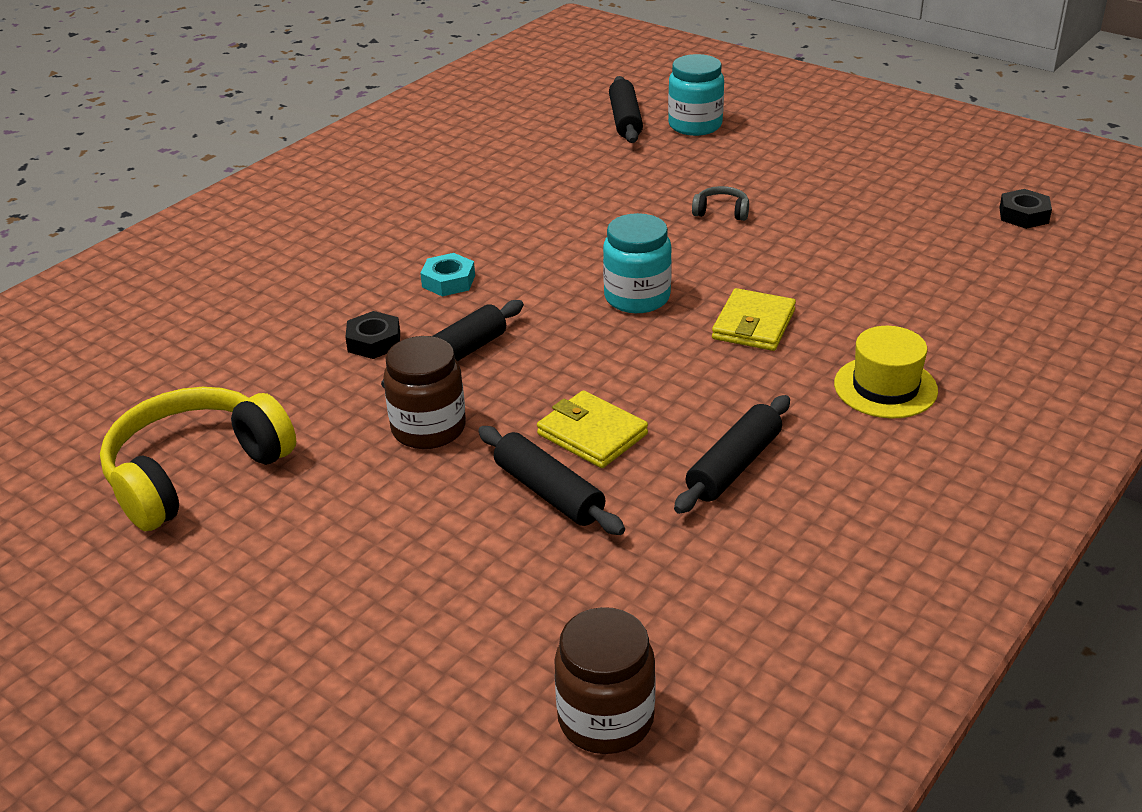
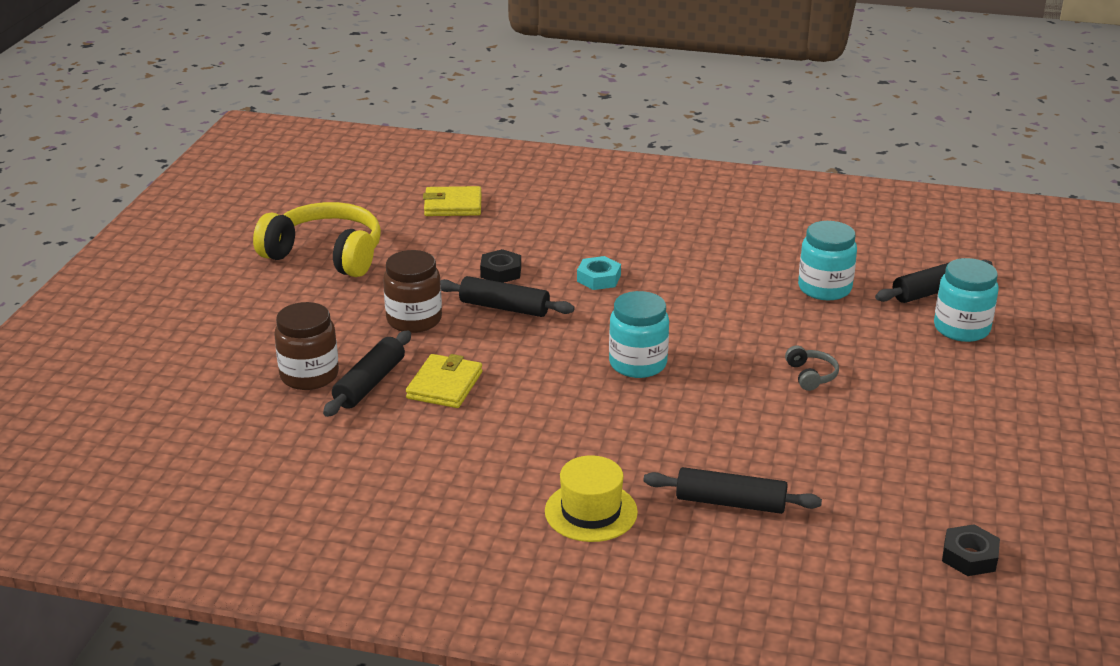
camera: 65 degrees right, 5 degrees down
(578, 166) = (824, 288): none -> turquoise jar
(605, 719) = (163, 456): brown jar -> brown jar (309, 375)
(734, 466) = (440, 455): black rolling pin -> black rolling pin (730, 503)
(754, 325) = (638, 427): yellow wallet -> yellow wallet (453, 205)

